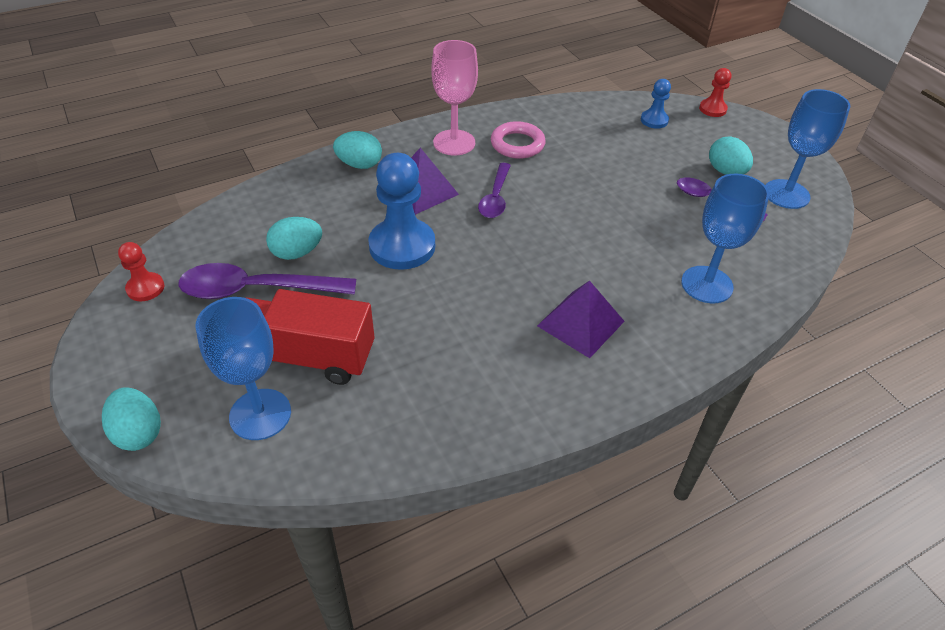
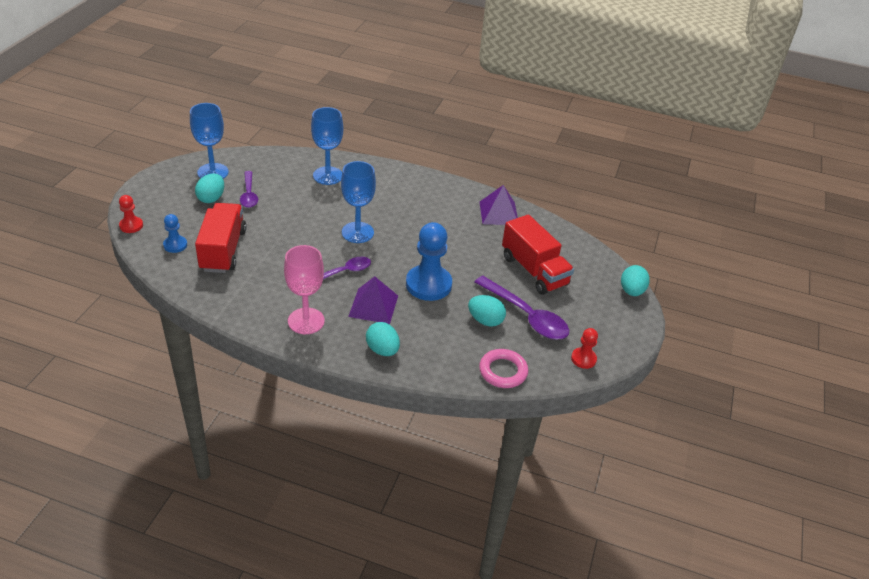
camera: 135 degrees left, 5 degrees down
(260, 414) = (575, 263): blue goblet -> blue goblet (357, 232)
(517, 144) = (274, 291): pink ring -> pink ring (503, 371)
(580, 323) = (403, 201): purple pyramid -> purple pyramid (498, 213)
(616, 142) = (223, 250): none -> red truck

